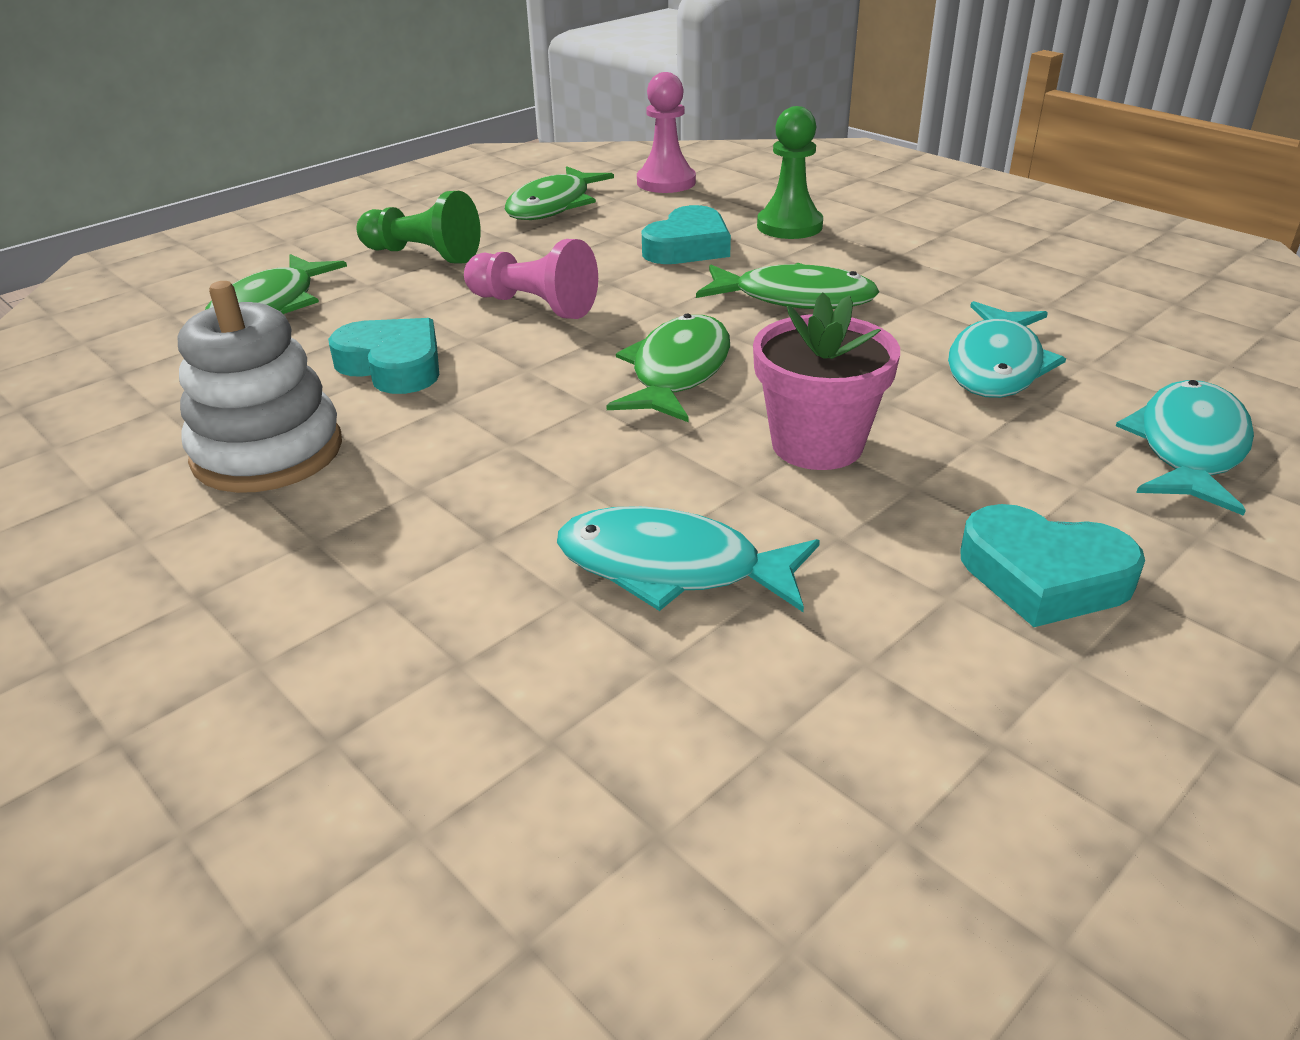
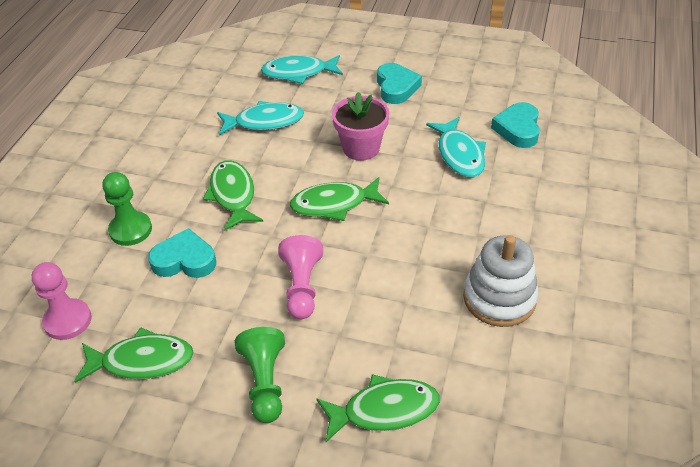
camera: 120 degrees left, 10 degrees up
(393, 365) = (401, 305): turquoise heart -> turquoise heart (518, 129)

